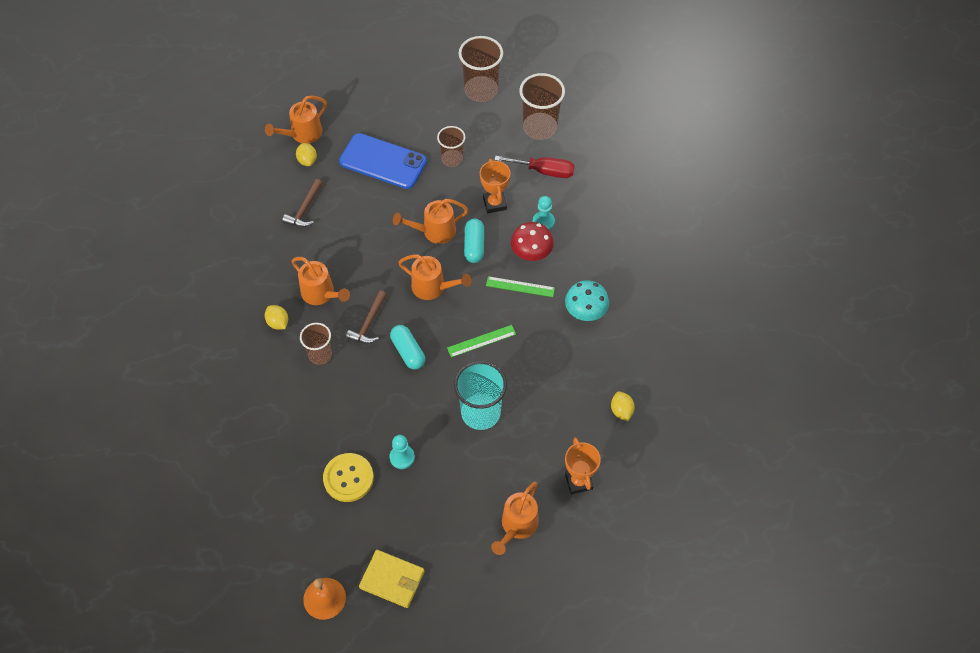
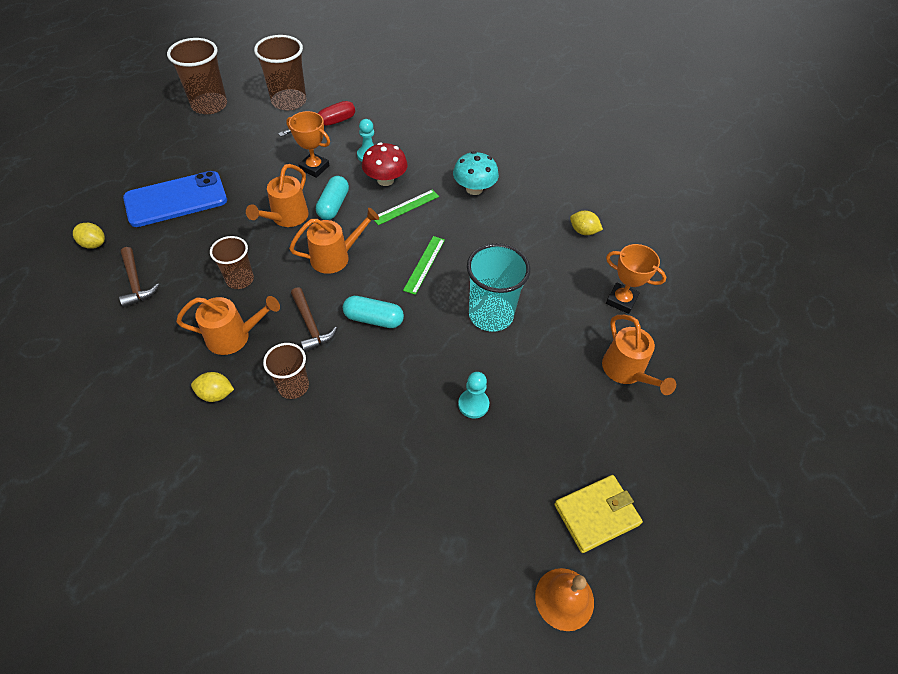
camera: 50 degrees left, 5 degrees down
(302, 134) = (65, 228): orange watering can -> none
(348, 478) = (449, 466): yellow button -> none
(452, 159) = (240, 161): brown cup -> brown cup (240, 279)
(474, 246) = (333, 205): turquoise capsule -> turquoise capsule turned 60 degrees clockwise

